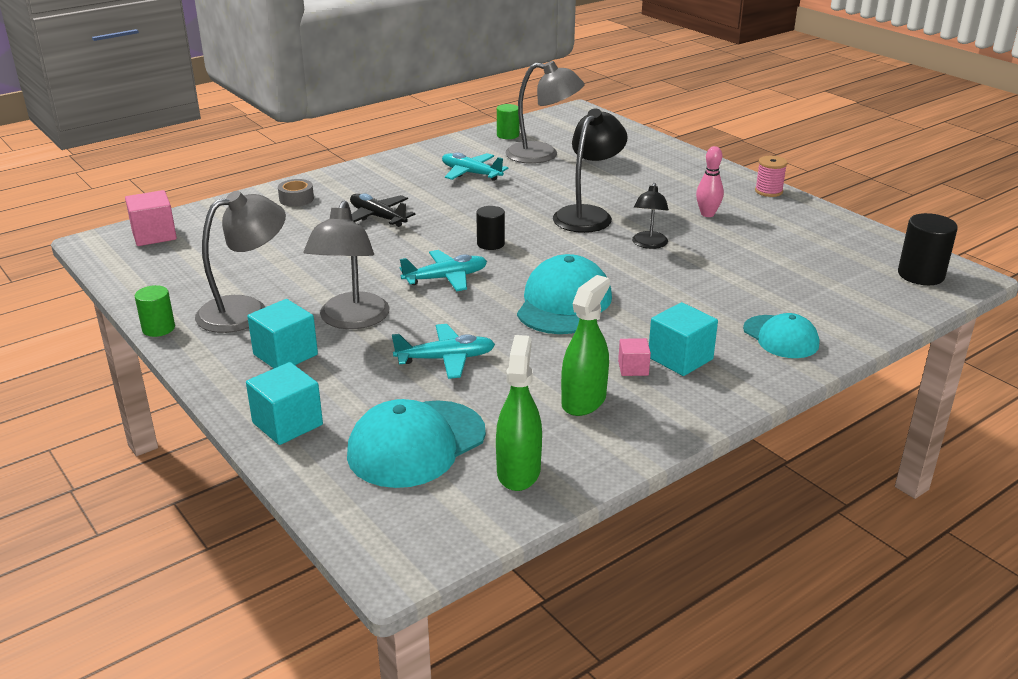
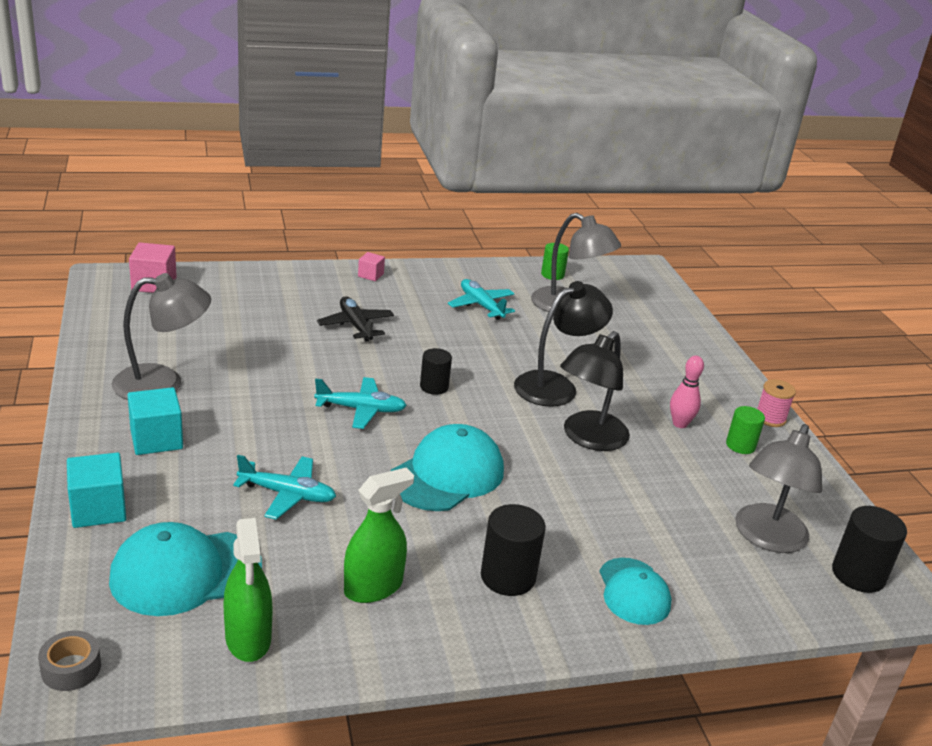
camera: 20 degrees right, 0 degrees up
(158, 328) = (79, 377): green cylinder -> green cylinder (740, 445)
(296, 199) = (301, 285): grey tape -> grey tape (71, 668)
(351, 320) = (241, 424): grey lamp -> grey lamp (766, 538)
(518, 471) = (248, 638): green spray bottle -> green spray bottle turned 135 degrees clockwise
(633, 368) = (451, 570): pink cube -> pink cube (370, 275)
(649, 244) = (588, 438): black lamp -> black lamp, size x1.71
(680, 358) = (508, 577): turquoise cube -> black cylinder

